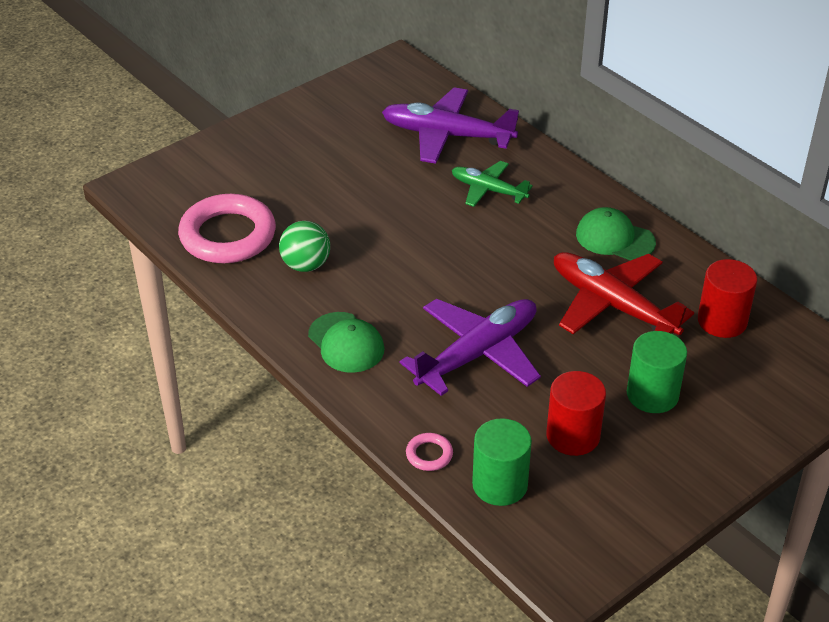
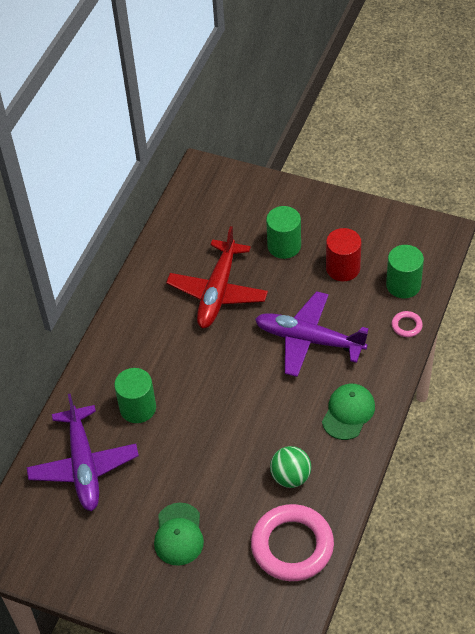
camera: 115 degrees left, 10 degrees up
(488, 190) = (138, 408): green plane -> green cylinder
(614, 238) = (149, 315): green cap -> green cap (179, 534)
(722, 321) = (197, 236): red cylinder -> none

